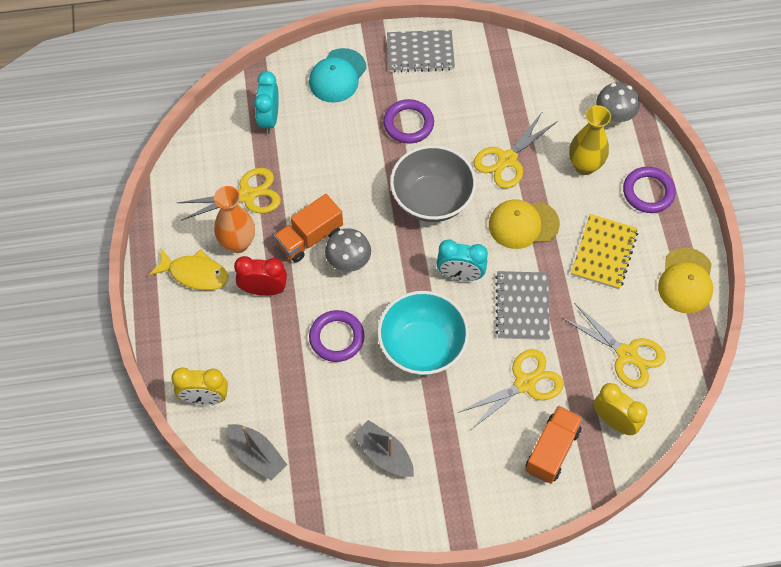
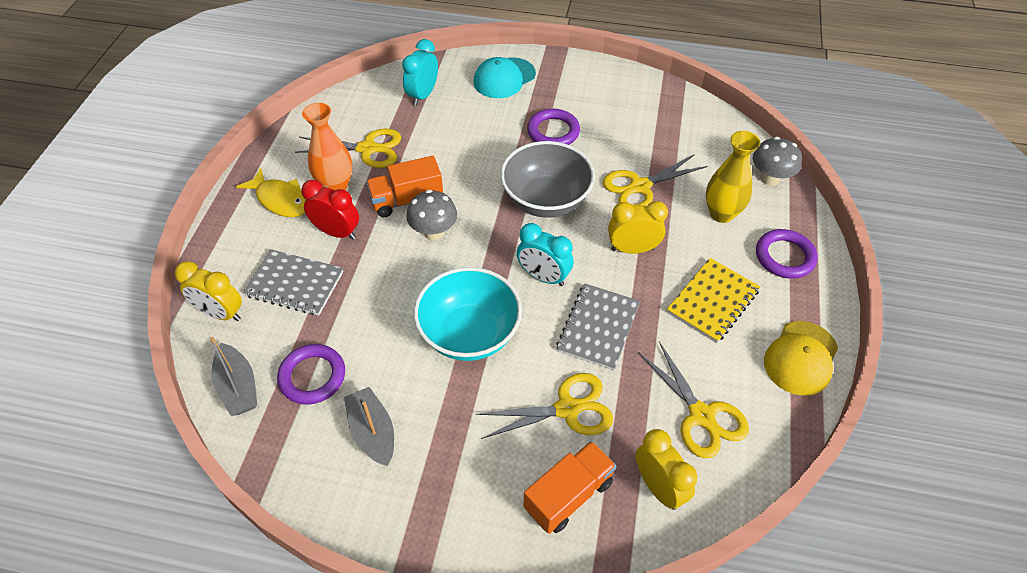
camera: 20 degrees right, 10 degrees down
(336, 338) = (384, 298): purple ring -> purple ring (312, 376)
(420, 52) = (592, 79): grey notebook -> grey notebook (295, 284)
(523, 224) = (632, 249): yellow cap -> yellow clock

